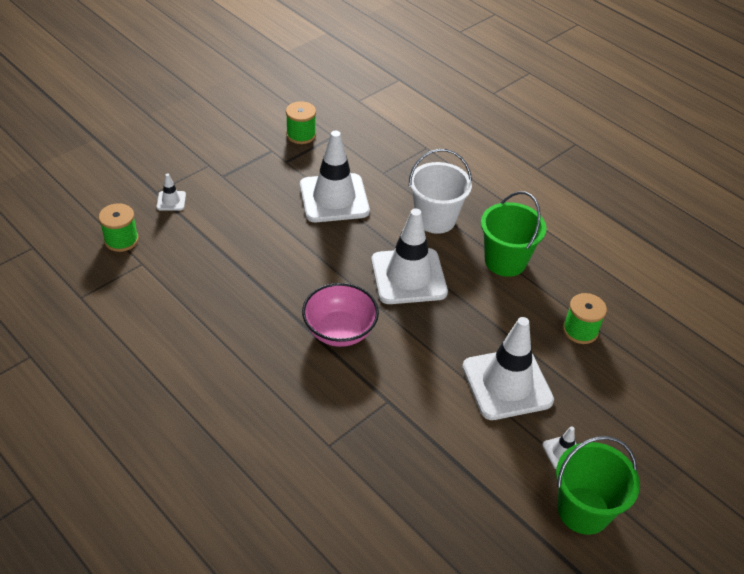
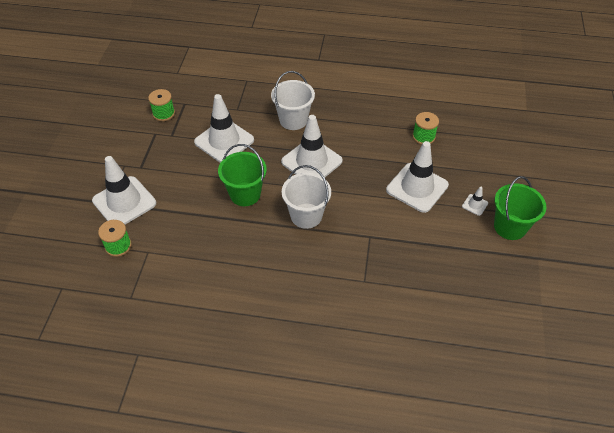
camera: 35 degrees left, 5 degrees up
(171, 201) = (124, 202): white traffic cone -> white traffic cone, size x2.38
(339, 331) = (306, 215): pink bowl -> white bucket
(505, 261) = (352, 122): green bucket -> green bucket (245, 194)

